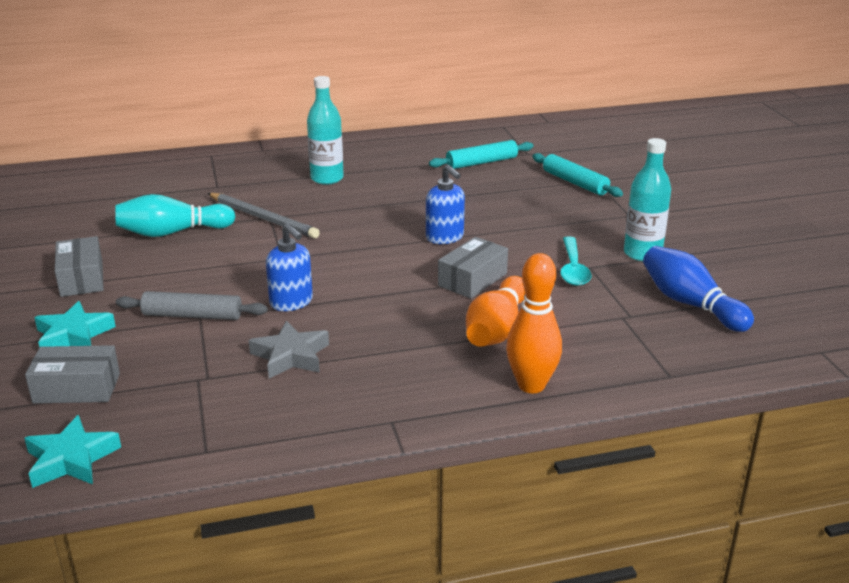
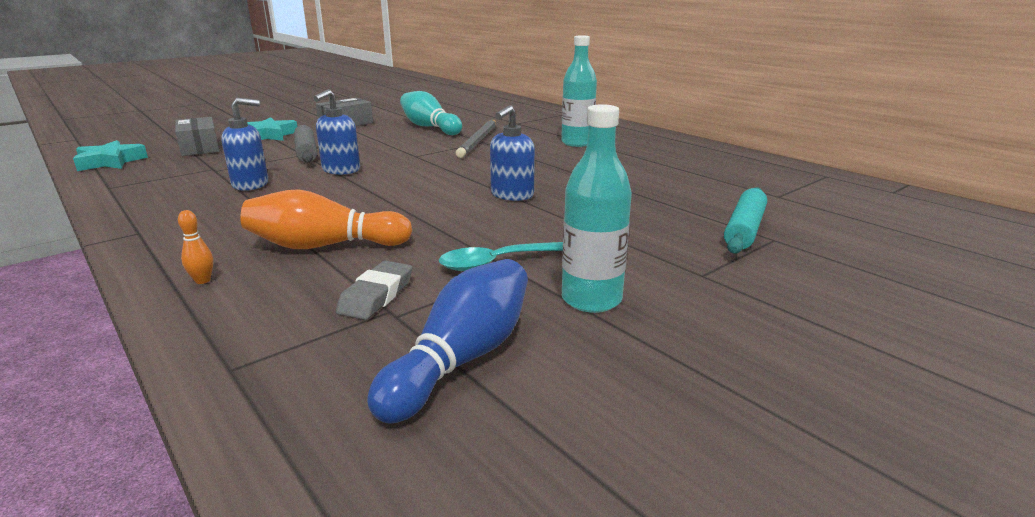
camera: 65 degrees right, 5 degrees down
(291, 356) = (251, 184): grey star -> blue soap dispenser
(472, 279) = (429, 219): grey box -> none
(481, 162) = (711, 182): turquoise rolling pin -> none
(531, 385) = (203, 280): orange bowling pin -> orange bowling pin, size x0.42
(598, 319) = (376, 296): none -> grey eraser

